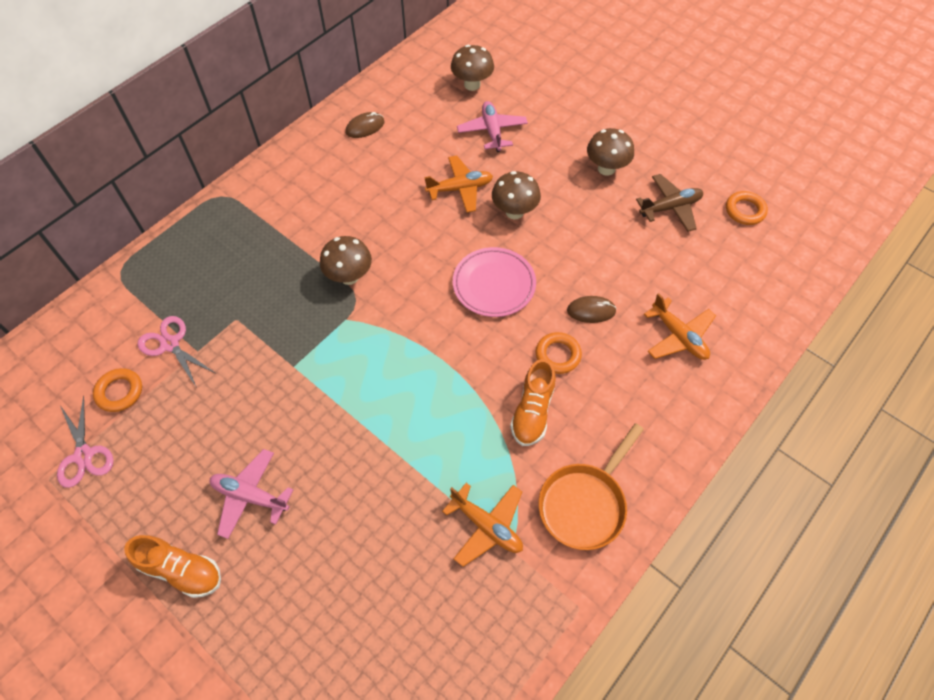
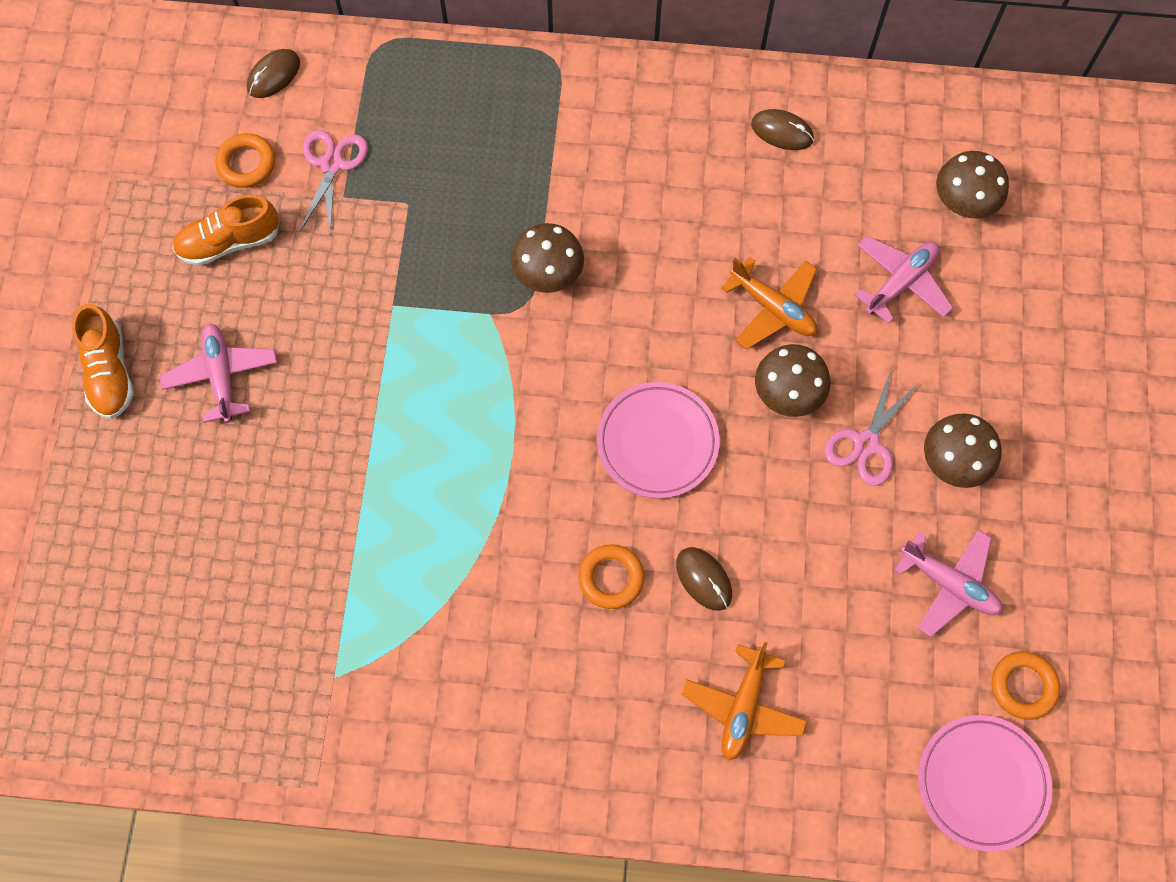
camera: 55 degrees right, 10 degrees up
(77, 340) = (273, 75): none -> brown mouse
(83, 455) = (160, 189): pink scissors -> pink scissors (866, 444)
(486, 526) = (343, 633): orange plane -> none
(532, 411) = (515, 595): orange shoe -> orange shoe (229, 242)
(585, 503) = (439, 723): orange pan -> none
(670, 207) = (949, 584): brown plane -> pink plane
(786, 257) = (982, 783): none -> pink plate

